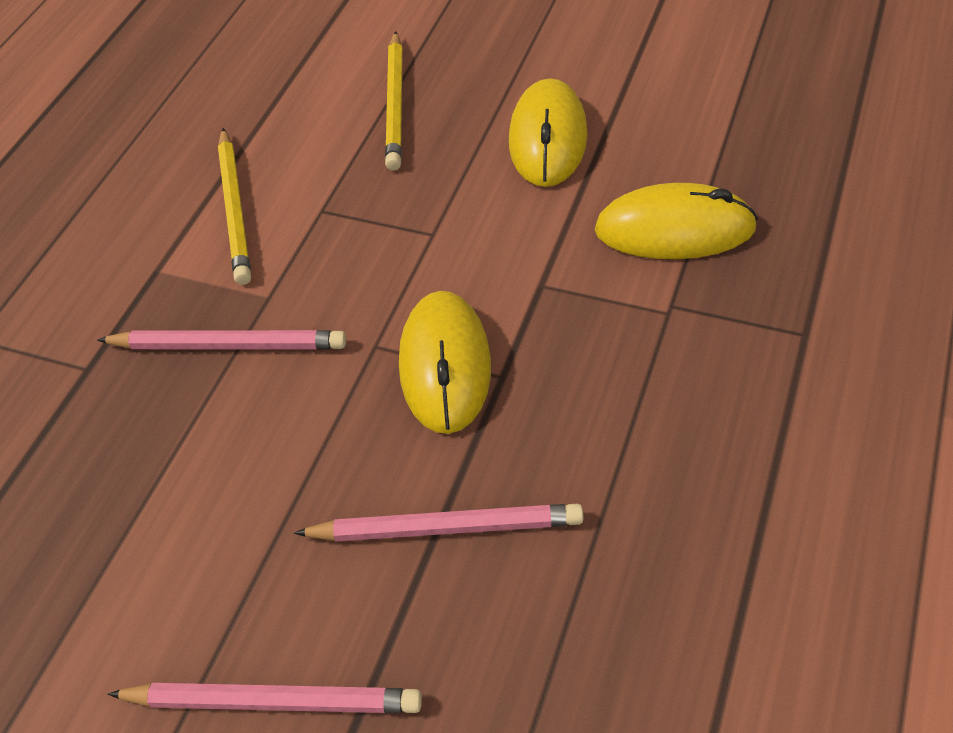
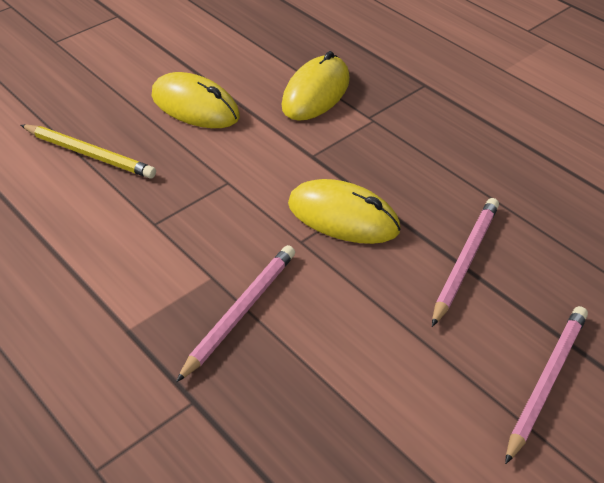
camera: 65 degrees left, 5 degrees down
(235, 209) = (108, 266): yellow pencil -> none

